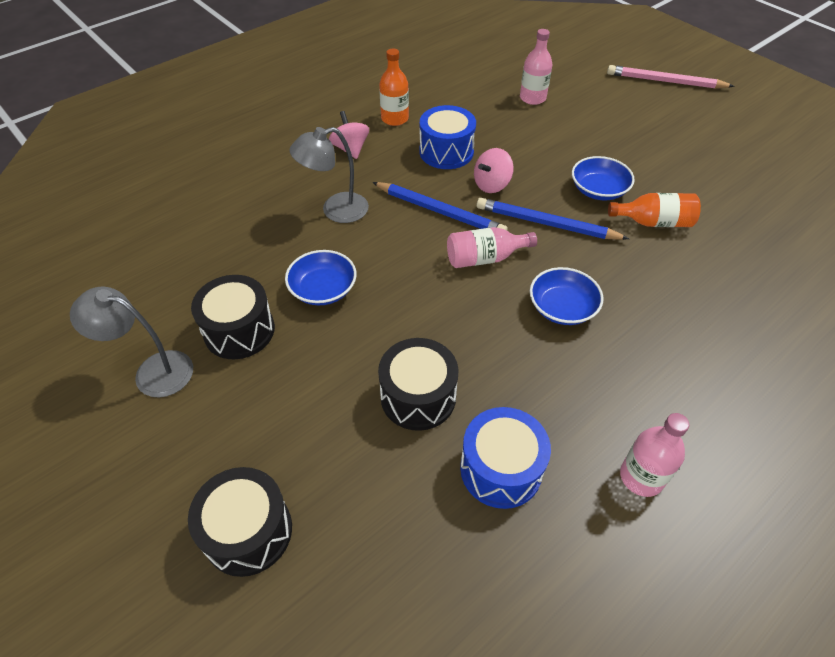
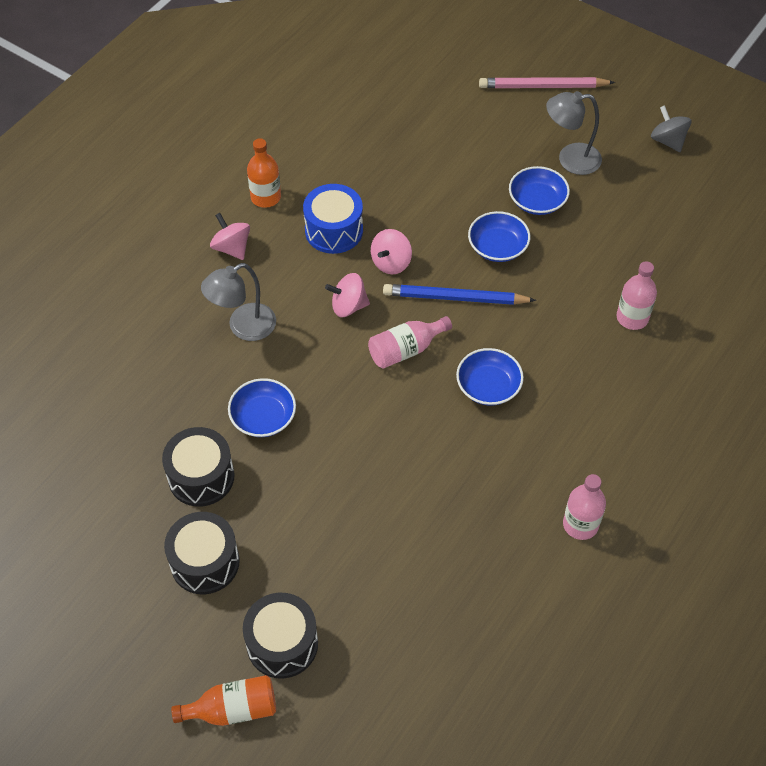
camera: 15 degrees left, 5 degrees up
(153, 371) = (139, 534): grey lamp -> grey lamp (570, 159)
(418, 397) = (383, 500): black drum -> black drum (205, 562)
(440, 211) = (348, 306): blue pencil -> pink spinning top
(501, 469) = (468, 545): blue drum -> none
(532, 98) = (406, 138): pink bottle -> pink bottle (632, 318)
(644, 161) = (537, 201): none -> blue bowl
(654, 222) = (556, 274): orange bottle -> orange bottle (233, 709)
(781, 136) = (667, 141): none -> grey spinning top

